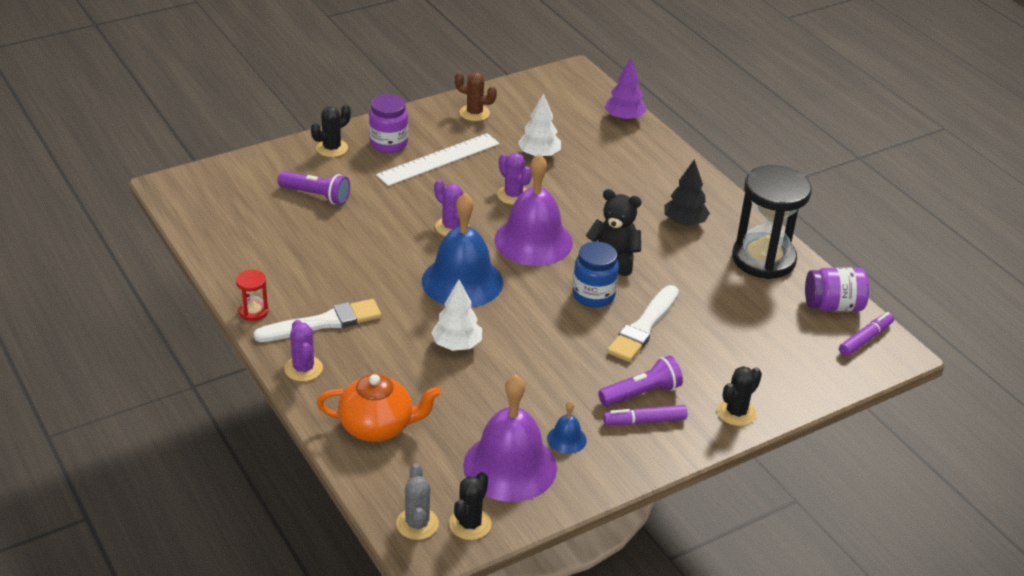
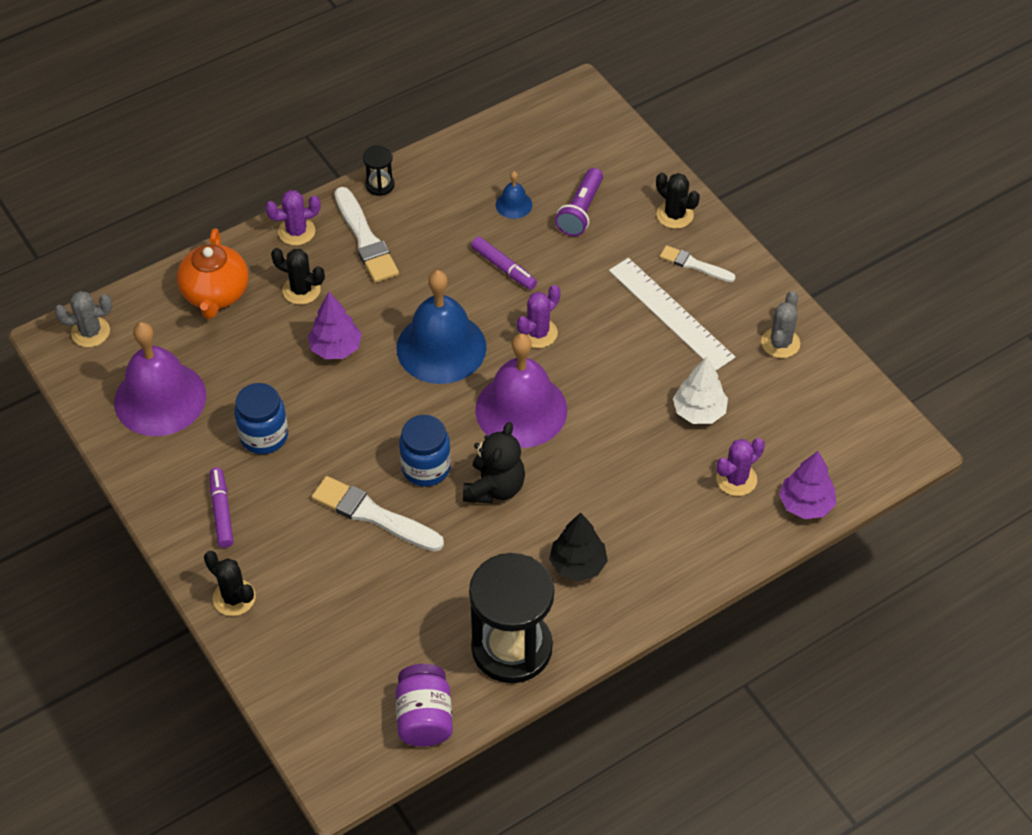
camera: 90 degrees right, 15 degrees up
(253, 311) = (380, 185): red hourglass -> black hourglass
(388, 144) = (694, 265): purple jar -> white brush
(457, 345) = (336, 348): white tree -> purple tree
(470, 524) = (87, 371): black cactus -> black cactus (301, 290)
(474, 113) = (780, 343): brown cactus -> grey cactus
(513, 195) = (608, 388): purple cactus -> purple cactus (736, 479)
(558, 393) = (264, 436): none -> blue jar
(566, 439) = (196, 444): blue bell -> blue bell (514, 204)
(641, 393) = (264, 510): purple flashlight -> none
(865, 339) = (362, 746): purple marker -> purple marker (503, 267)

